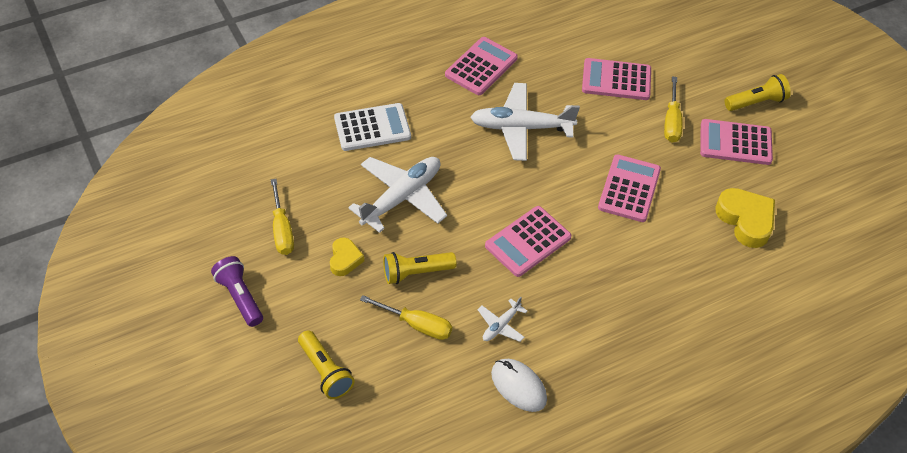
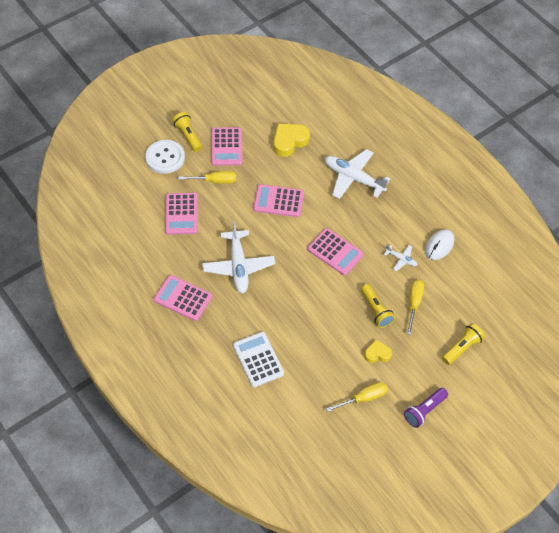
camera: 100 degrees left, 5 degrees up
(402, 197) = (317, 329): white plane -> white plane (353, 178)
(716, 74) = (165, 157): none -> white button

